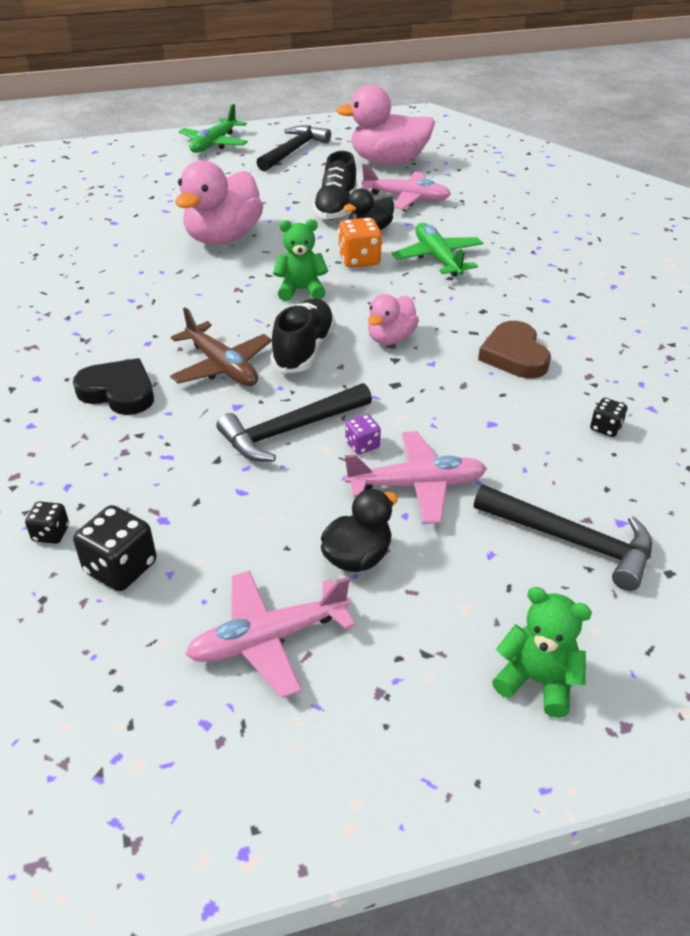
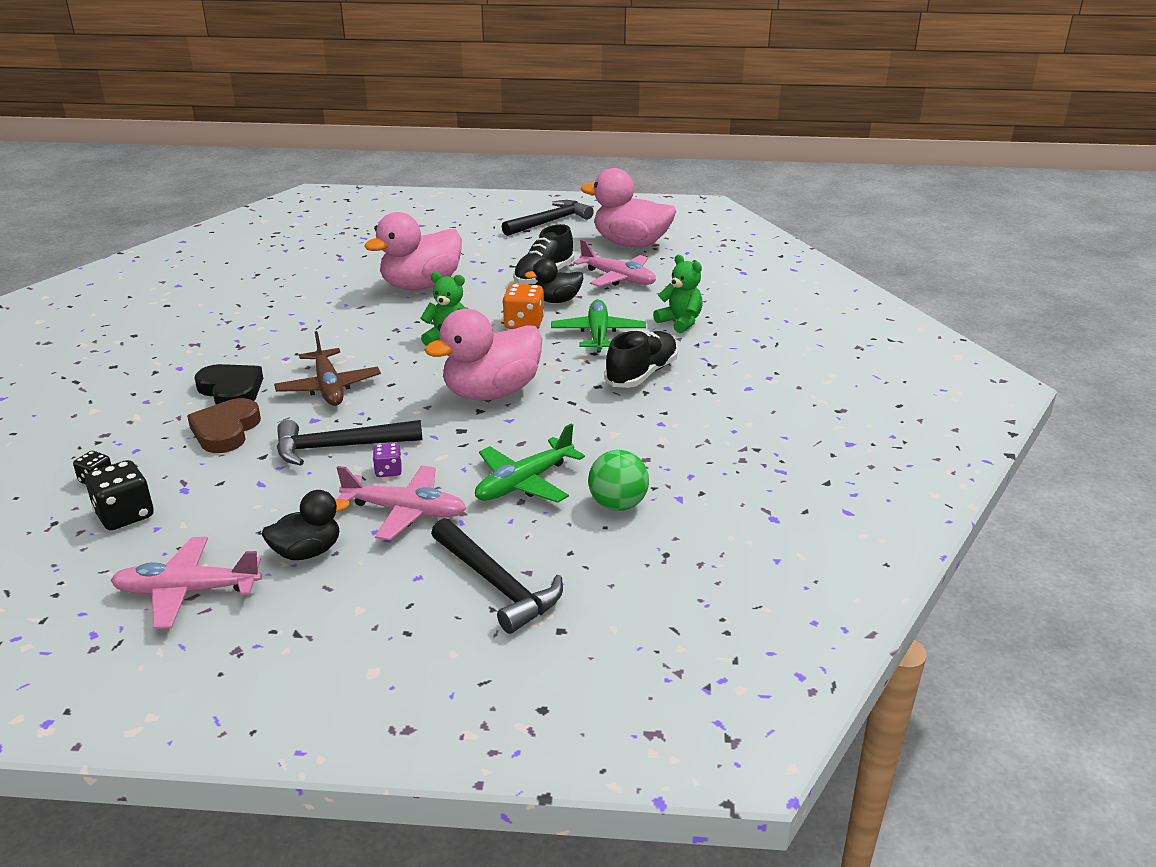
camera: 20 degrees right, 10 degrees down
(214, 144) = (483, 206): green plane -> green plane (524, 483)
(304, 350) = (408, 387): black shoe -> black shoe (641, 374)
(390, 338) = (491, 393): pink duck -> pink duck, size x1.81
(514, 355) = (591, 428): brown heart -> brown heart (226, 430)
(537, 681) = (366, 677): green teddy bear -> green teddy bear (680, 322)
(605, 428) = (617, 504): black dice -> green ball

